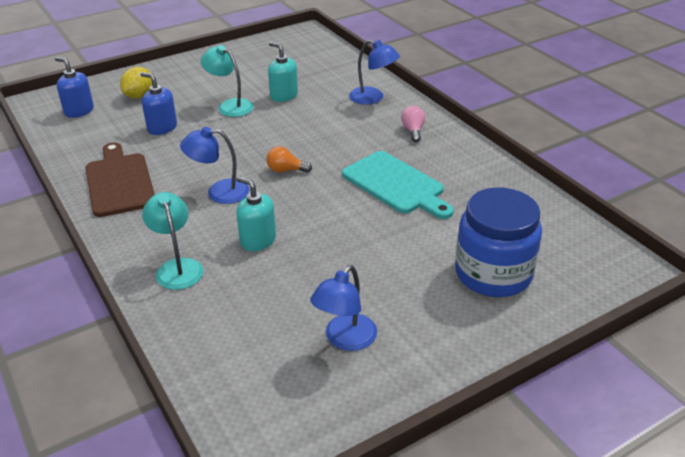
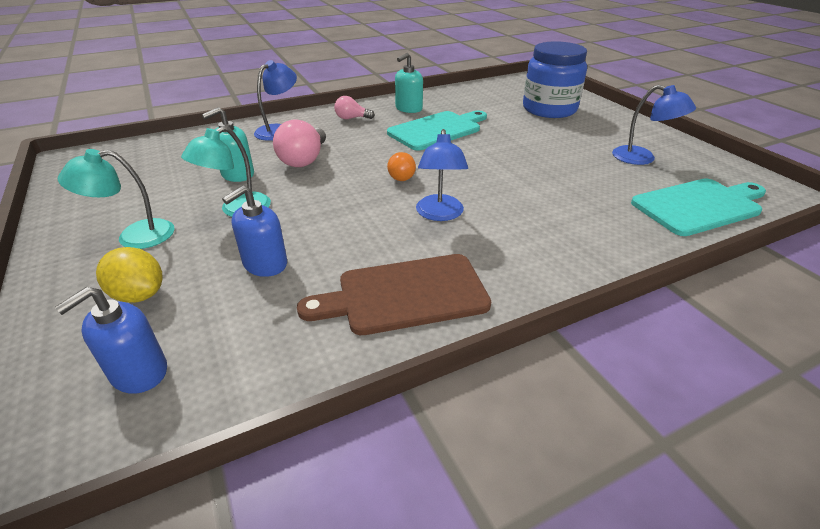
camera: 85 degrees left, 0 degrees up
(177, 267) = (580, 237): turquoise lamp -> turquoise lamp (134, 236)
(227, 363) = (699, 206): none -> turquoise cutting board
(258, 240) = (525, 192): turquoise soap dispenser -> turquoise soap dispenser (408, 108)
(313, 119) = (304, 160): none -> pink light bulb

